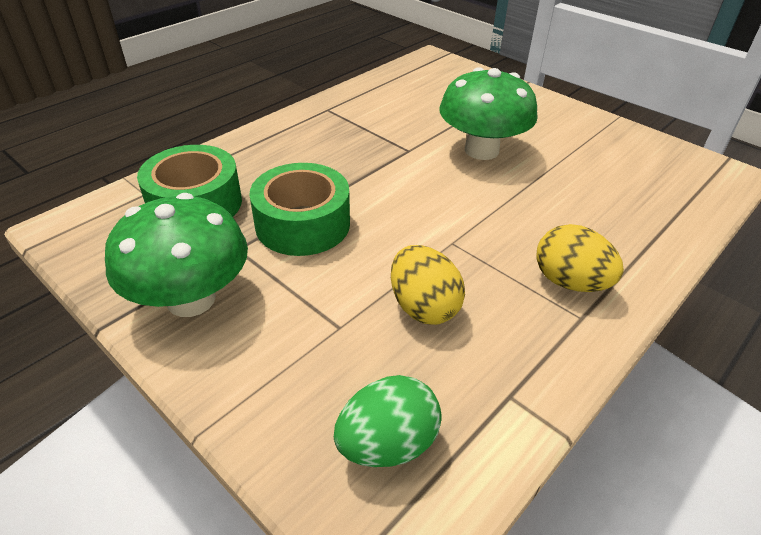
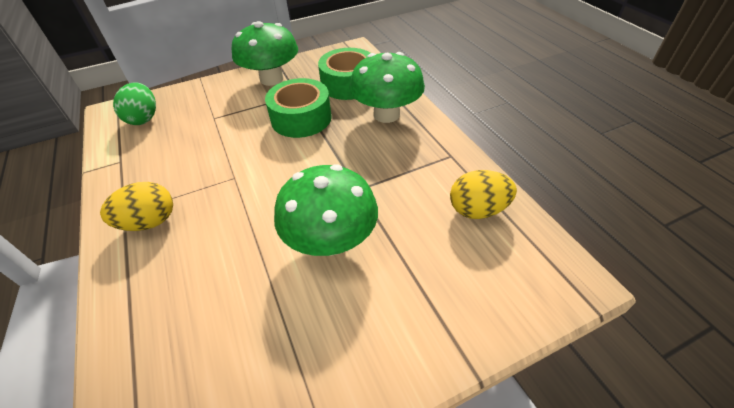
camera: 115 degrees right, 5 degrees up
(268, 156) = (386, 114): none -> green mushroom
(423, 307) = (197, 148): yellow egg -> yellow egg (477, 210)

